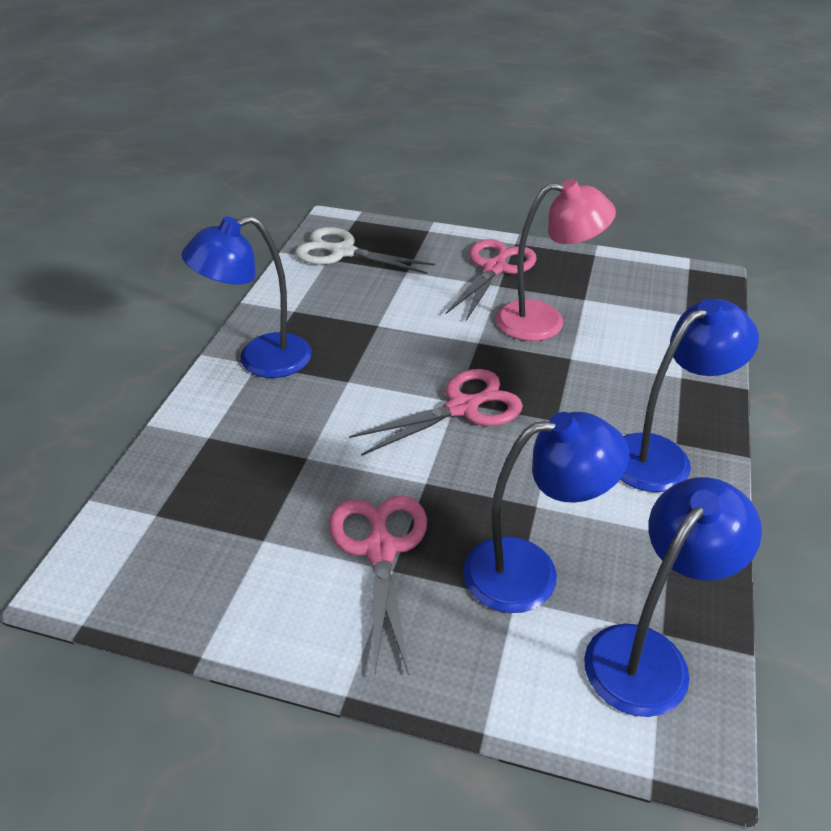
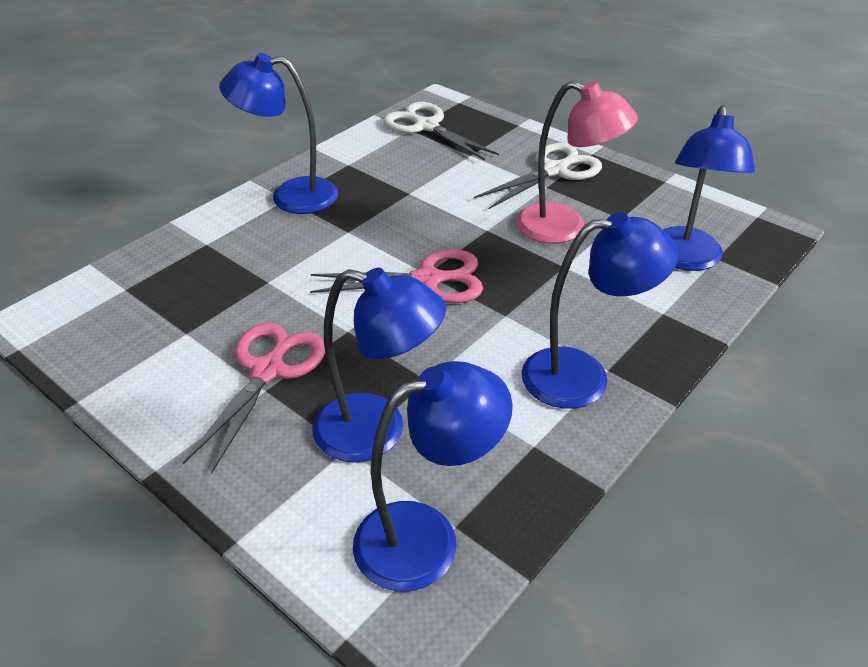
camera: 25 degrees right, 0 degrees up
(494, 268) = (554, 171): pink scissors -> white scissors
(663, 323) = (685, 259): none -> blue lamp

